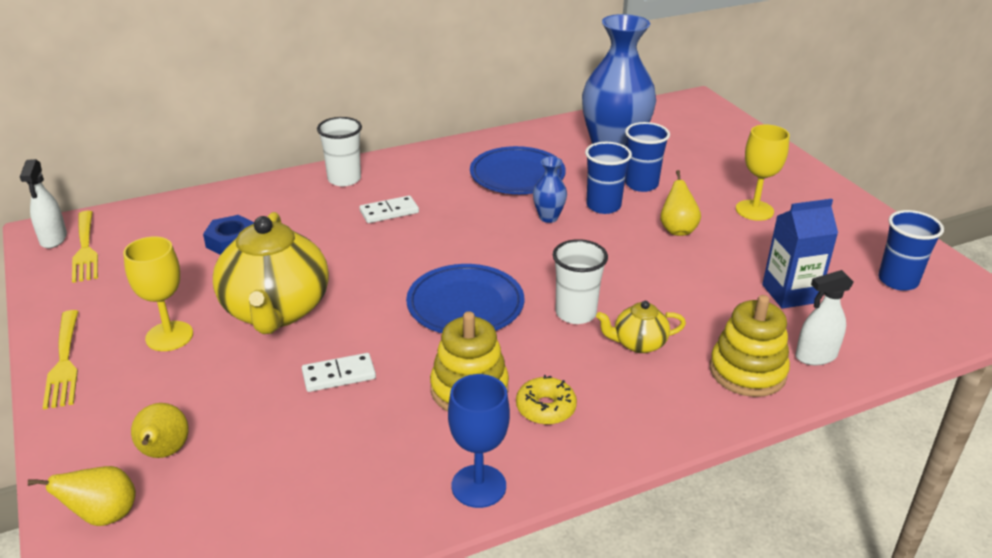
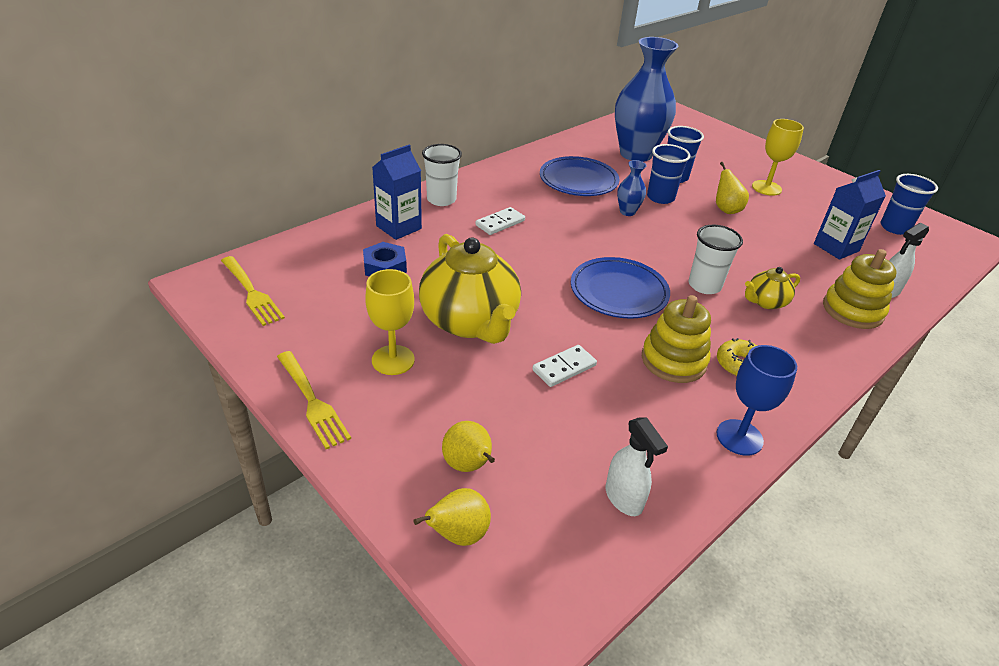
camera: 20 degrees left, 5 degrees up
(53, 239) = (212, 288): white spray bottle -> white spray bottle (624, 498)
(276, 203) = (398, 227): none -> blue carton

